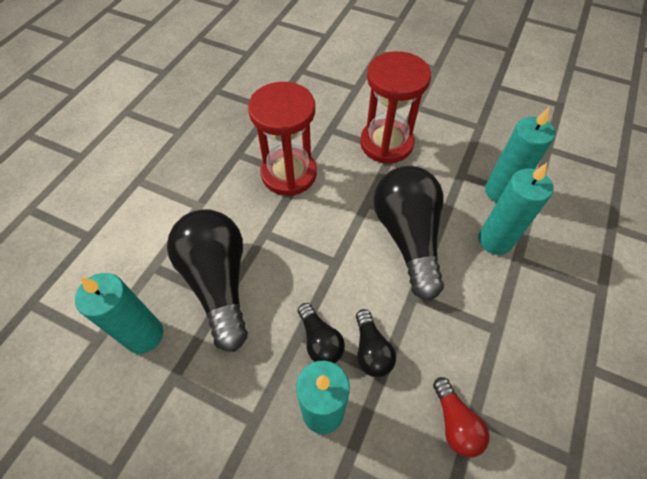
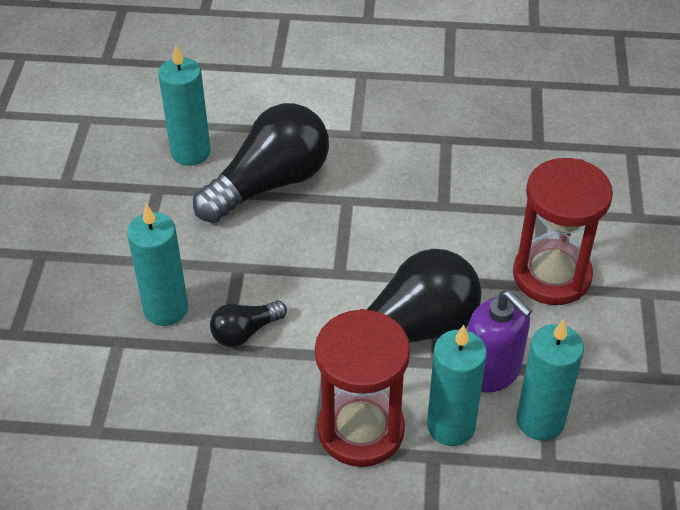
camera: 70 degrees right, 10 degrees down
(289, 174) = (442, 194): red hourglass -> red hourglass (361, 430)
(320, 340) = (238, 285): black light bulb -> none
(454, 202) = (492, 370): none -> purple soap dispenser
(455, 423) = (192, 423): red light bulb -> none

